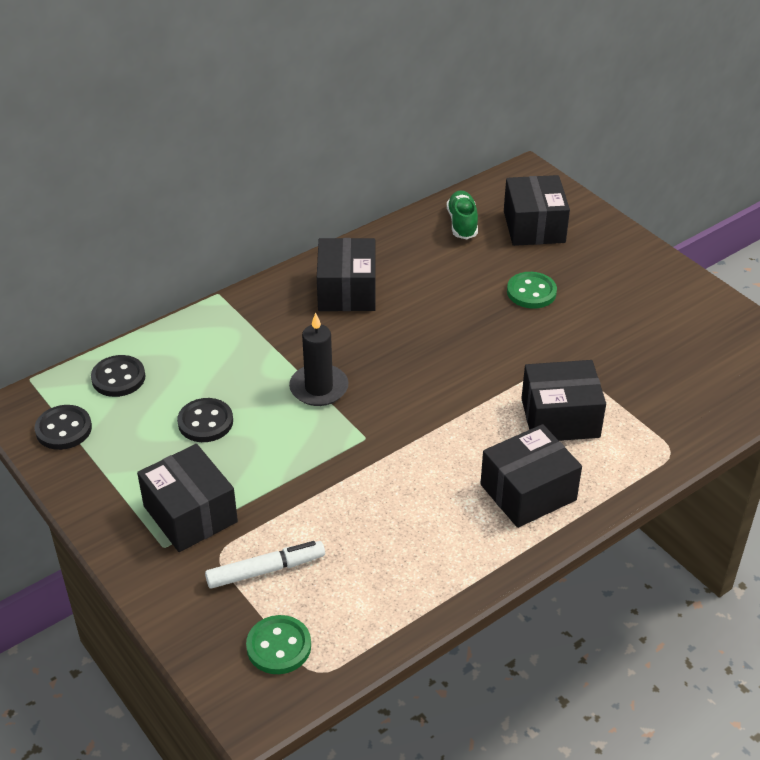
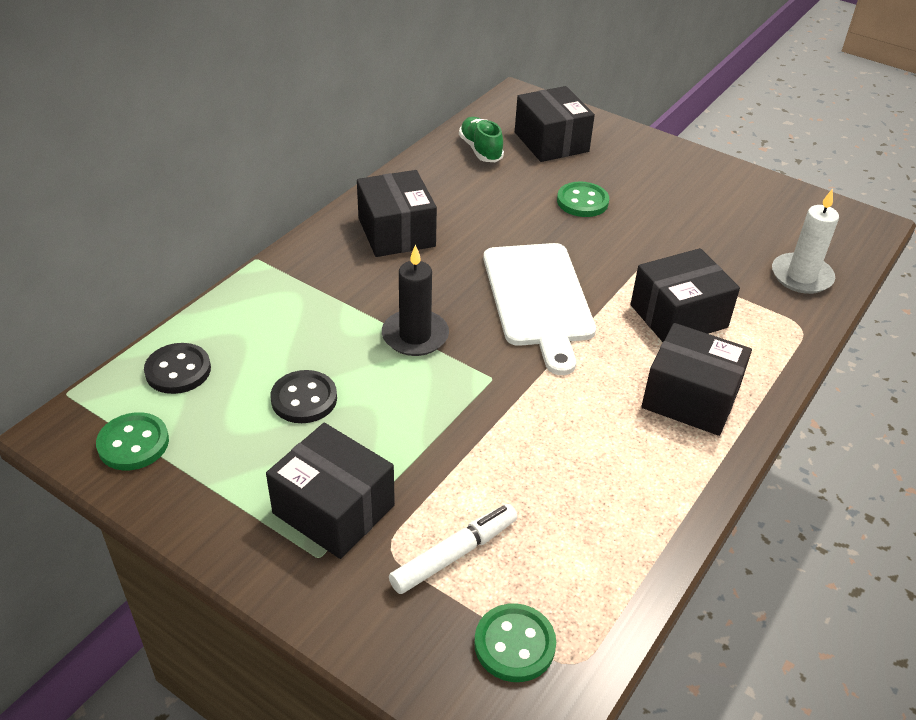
camera: 20 degrees left, 0 degrees up
(63, 429) = (133, 443): black button -> green button
(441, 377) = (538, 299): none -> white cutting board
(528, 492) = (690, 398): black box -> black box turned 75 degrees clockwise
(701, 404) = (801, 276): none -> white candle

